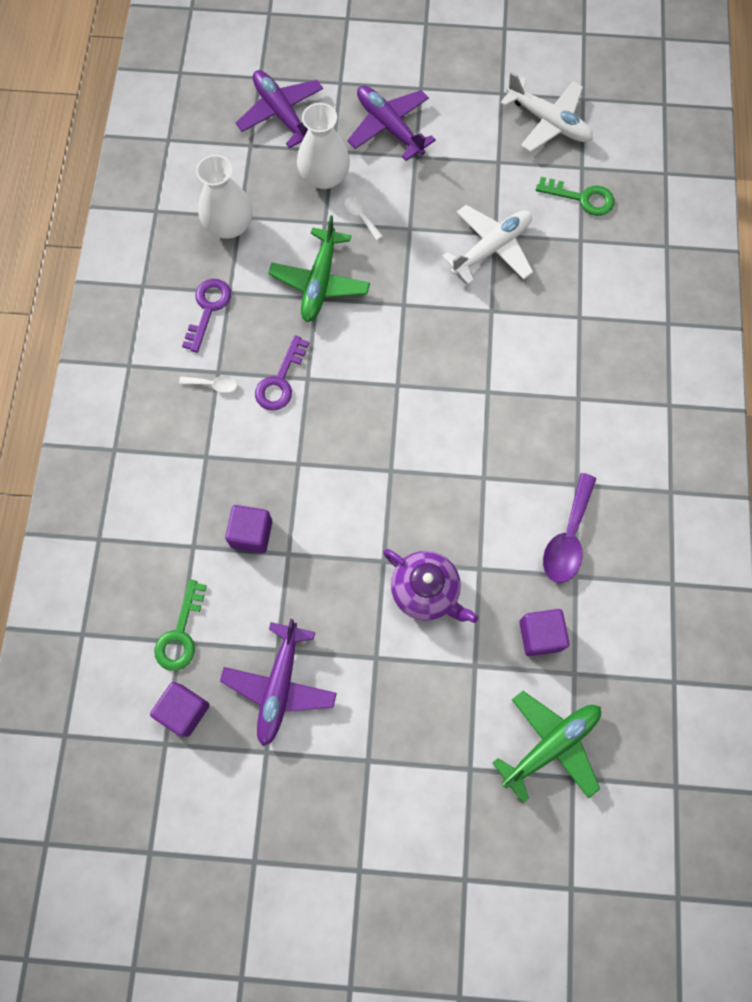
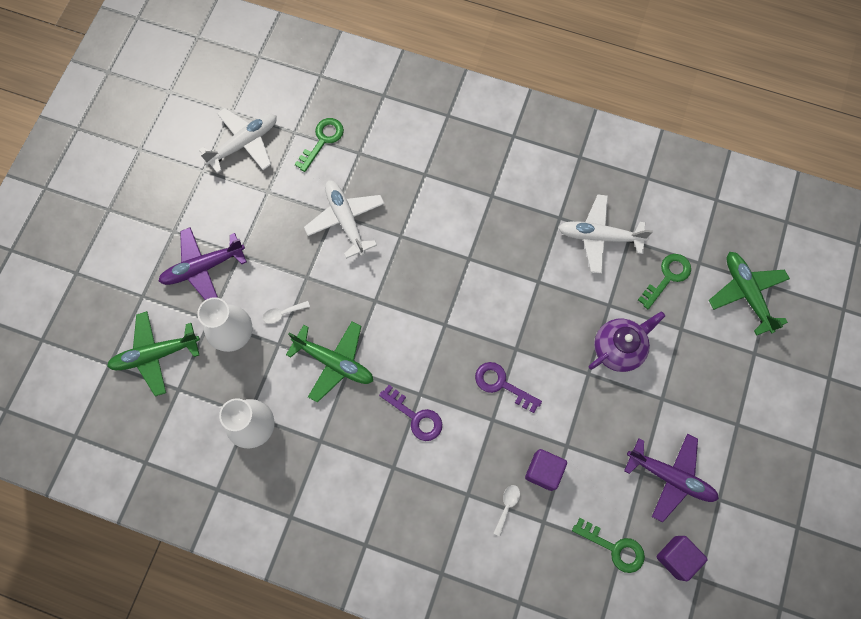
camera: 75 degrees left, 0 degrees up
(208, 309) = (331, 463): purple key -> purple key (502, 385)
(213, 385) = (404, 474): white spoon -> white spoon (507, 506)
(281, 113) = (155, 354): purple plane -> green plane
(540, 635) = (667, 277): purple cube -> green key
(567, 537) = (599, 236): purple spoon -> white plane

